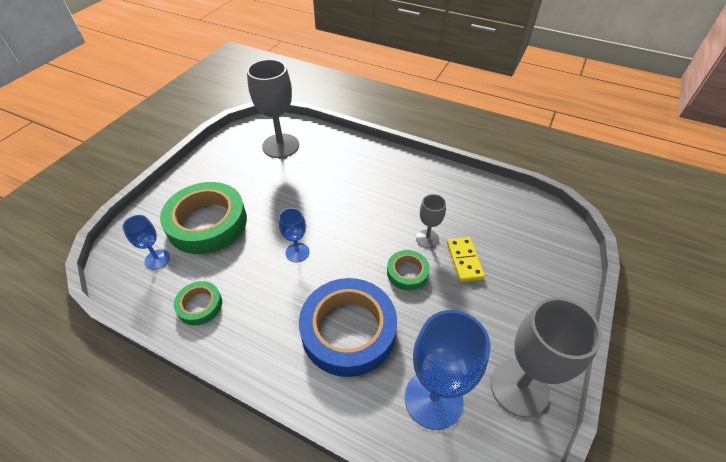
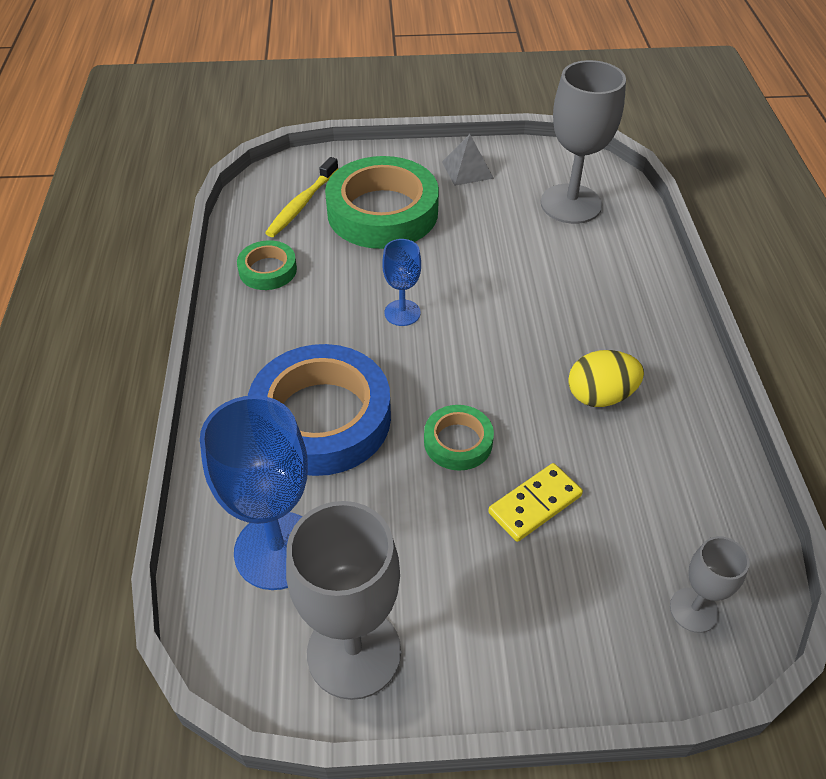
camera: 60 degrees right, 0 degrees up
(157, 259) = (302, 204): blue goblet -> yellow toothbrush
(213, 170) = (467, 170): none -> grey pyramid
(414, 202) = (600, 396): none -> yellow egg
(427, 239) = (540, 441): grey goblet -> grey goblet (694, 610)

